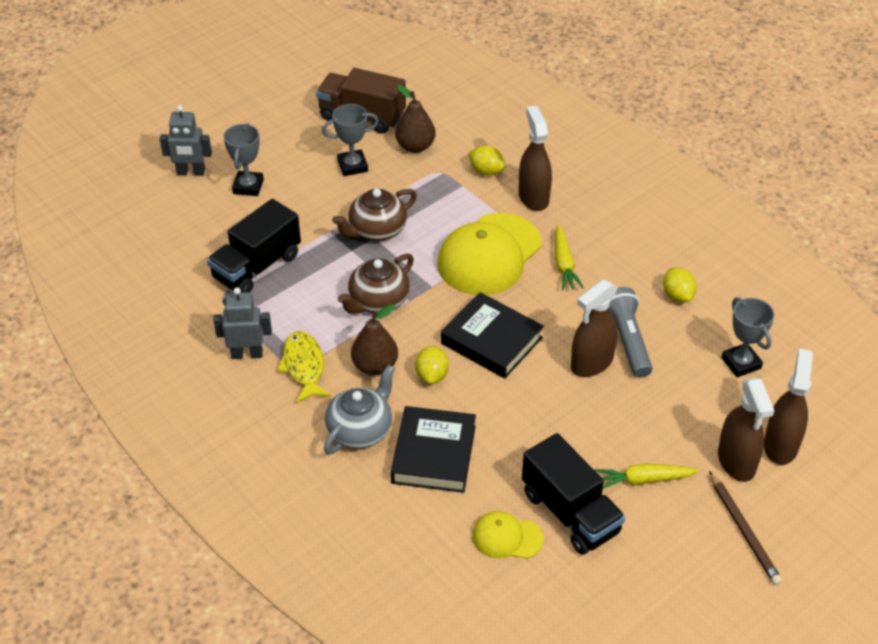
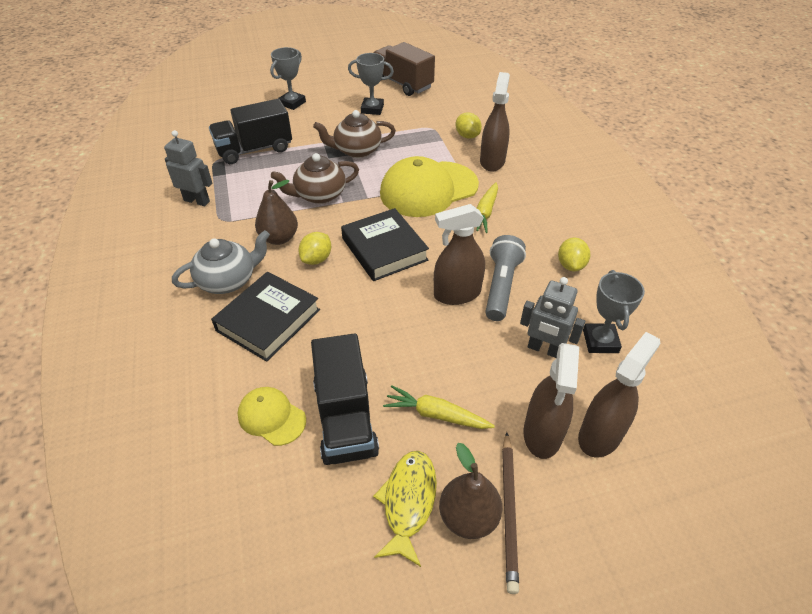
camera: 25 degrees right, 0 degrees up
(191, 172) = (263, 87): grey robot -> grey robot (544, 349)
(304, 366) = (228, 221): yellow fish -> yellow fish (408, 502)
(415, 146) = (426, 109): brown pear -> brown pear (468, 517)

